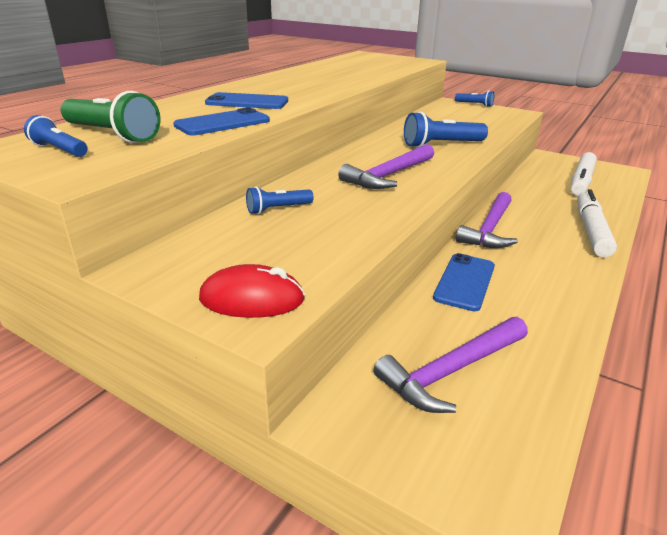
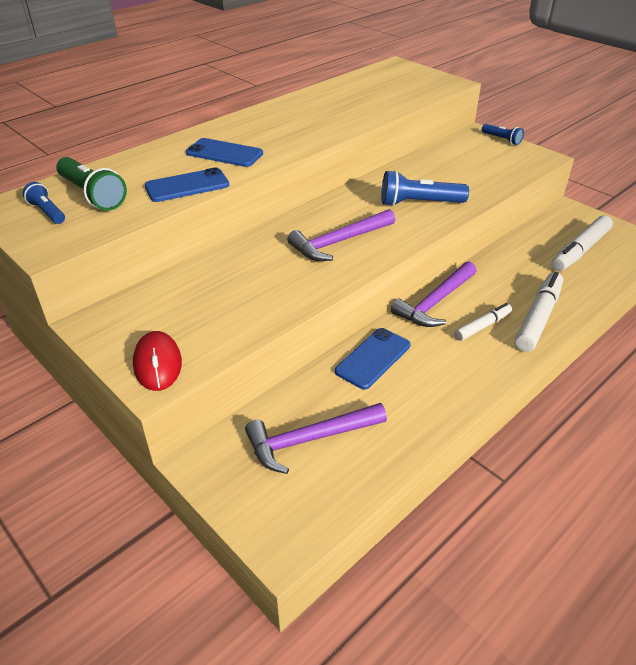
camera: 15 degrees right, 10 degrees up
(252, 299) = (157, 364): red mouse -> red mouse turned 60 degrees clockwise
(278, 209) = (219, 273): blue flashlight -> none
(548, 242) = (482, 326): none -> white marker

